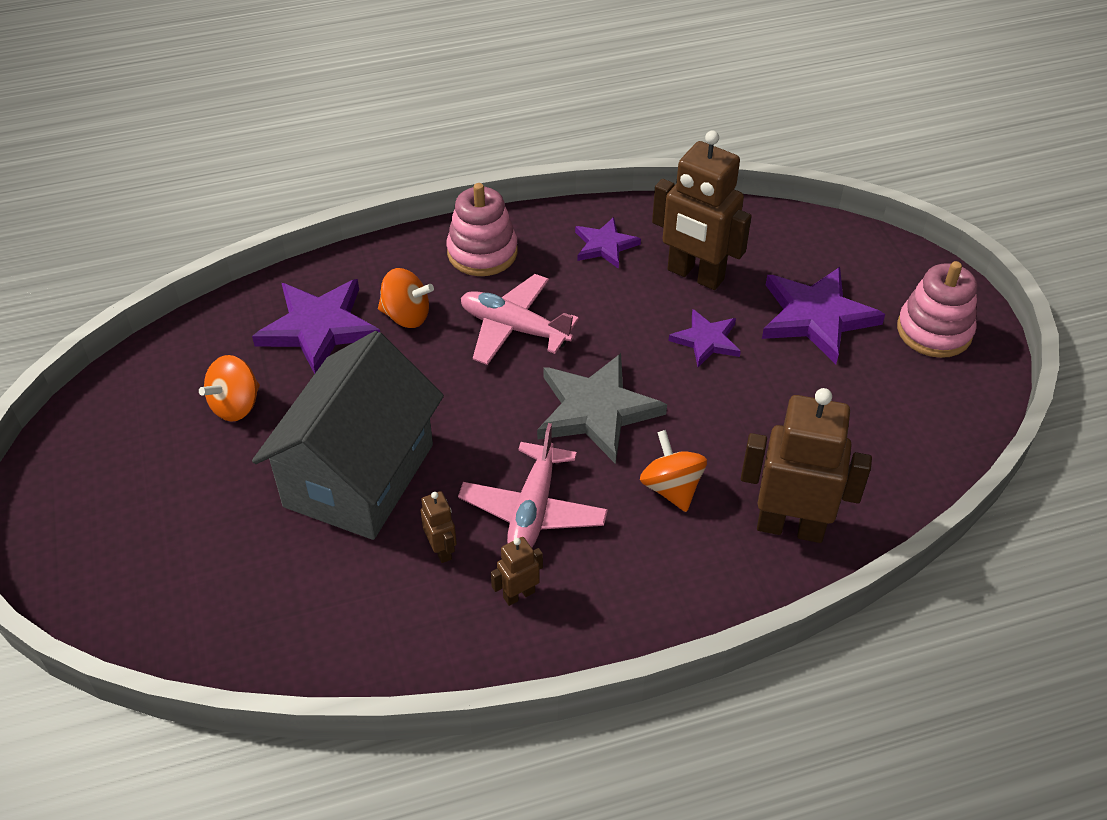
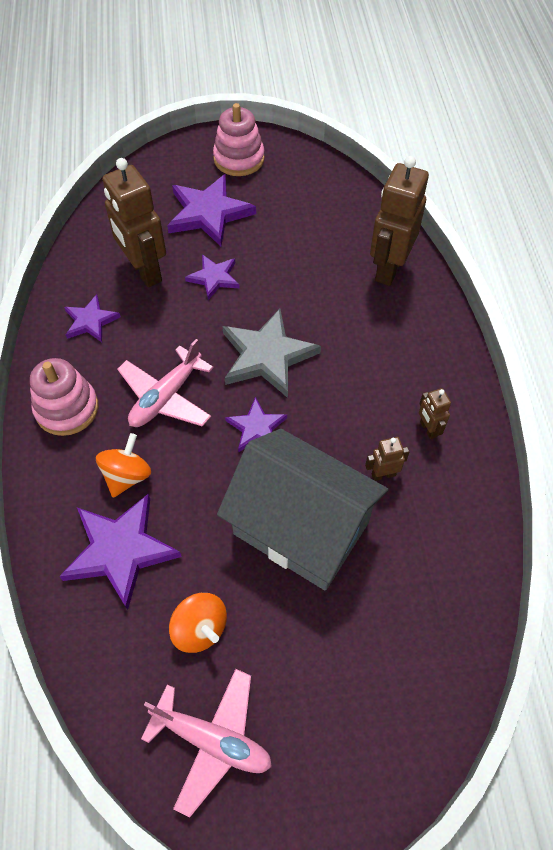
camera: 80 degrees left, 10 degrees up
(487, 415) = (256, 428): none -> purple star
(533, 510) = (354, 410): pink plane -> pink plane (212, 740)
(671, 488) = (347, 324): orange spinning top -> none
(695, 275) = (144, 271): brown robot -> brown robot turned 105 degrees clockwise

